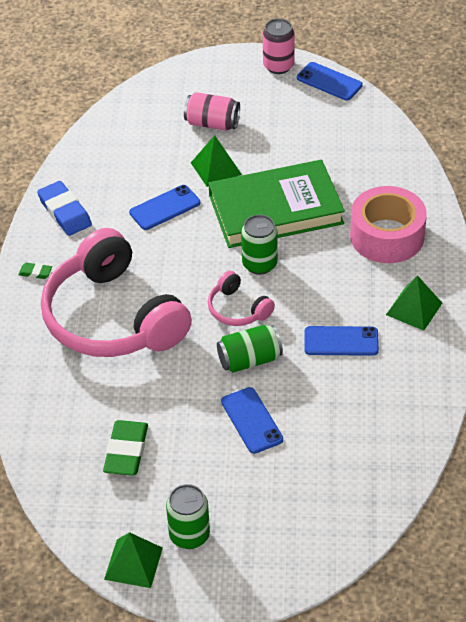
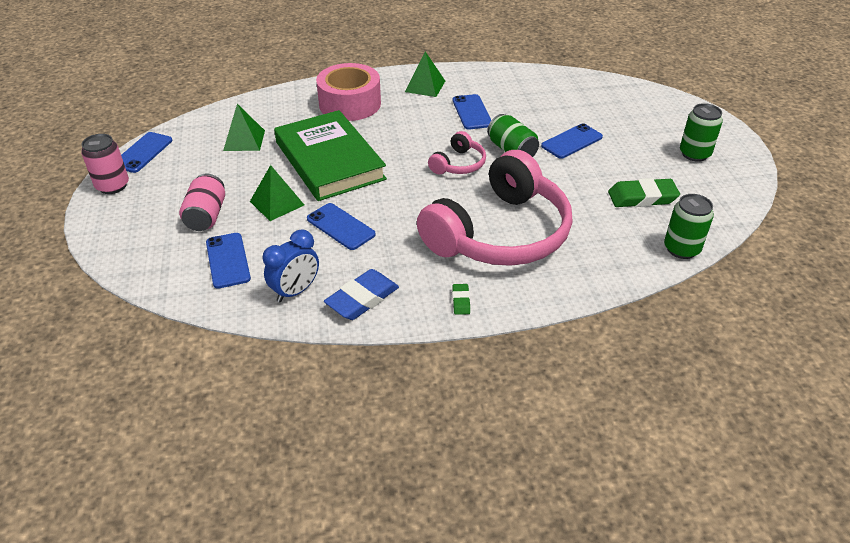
camera: 105 degrees left, 5 degrees down
(90, 173) = (295, 291): none -> blue clock
(133, 563) = (739, 175): green pyramid -> green pyramid (244, 140)
(145, 136) = (228, 260): none -> blue phone
(259, 264) = (401, 160): green can -> green can (681, 249)

